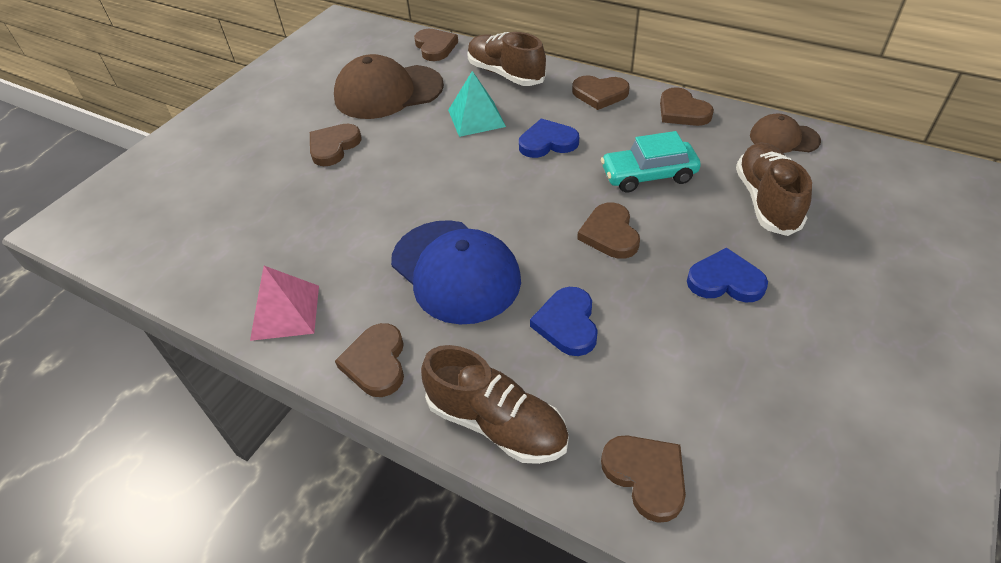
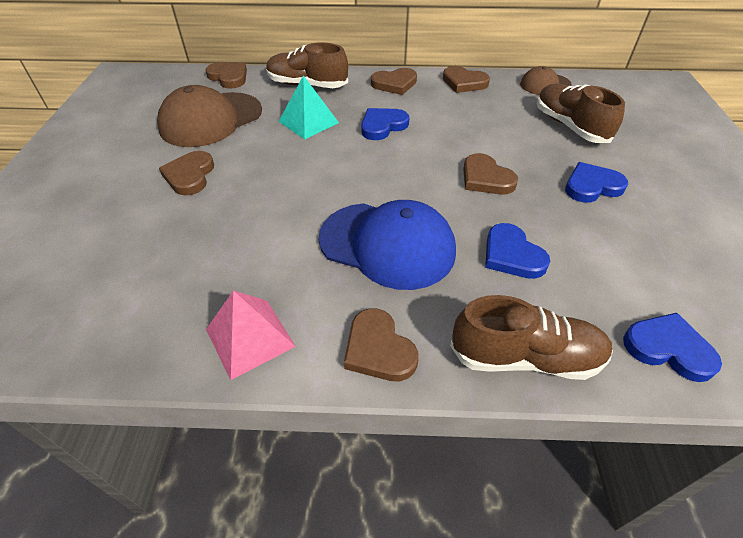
camera: 30 degrees left, 0 degrees up
(646, 476) = (668, 348): brown heart -> blue heart
(648, 175) = (477, 130): turquoise car -> none

